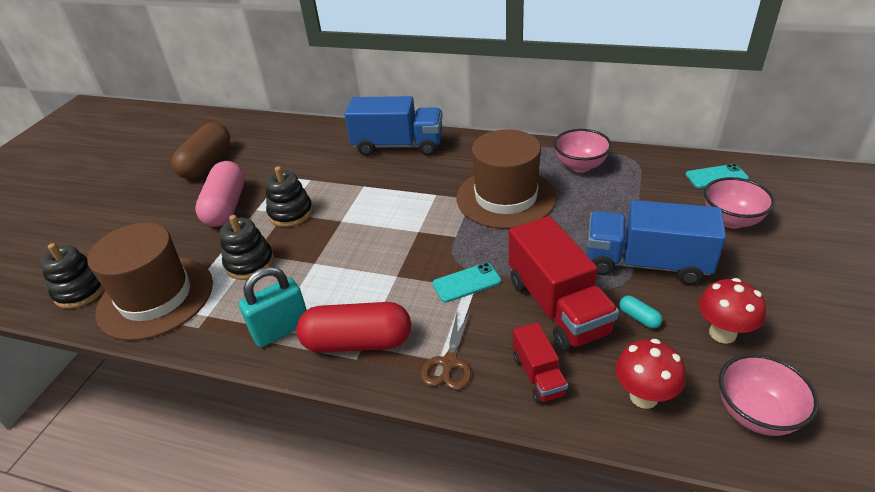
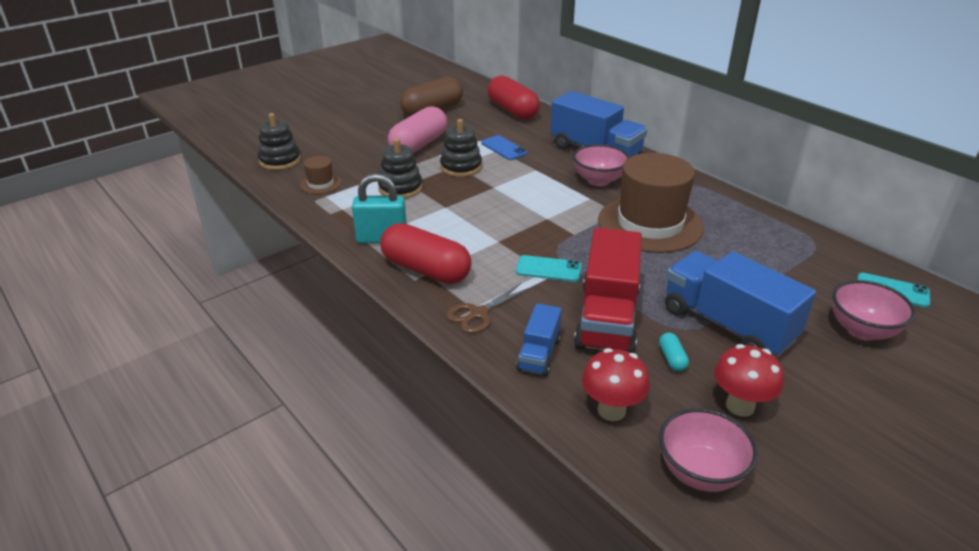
camera: 30 degrees right, 5 degrees down
(155, 297) = (320, 184): brown hat -> brown hat, size x0.43
(287, 134) = (512, 111): none -> red capsule
(314, 176) = (504, 148): none -> blue phone
(538, 375) = (539, 354): red truck -> blue truck
(580, 166) = (751, 227): pink bowl -> pink bowl (599, 180)

